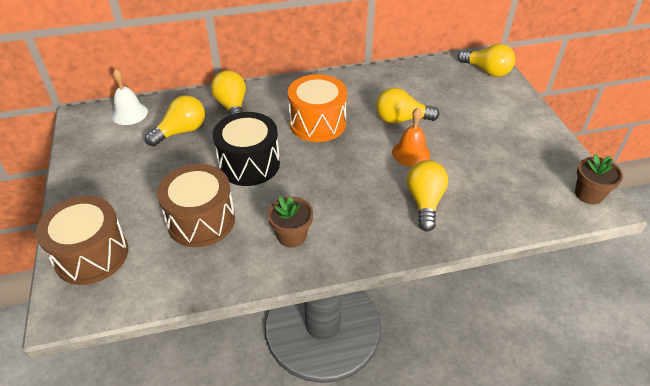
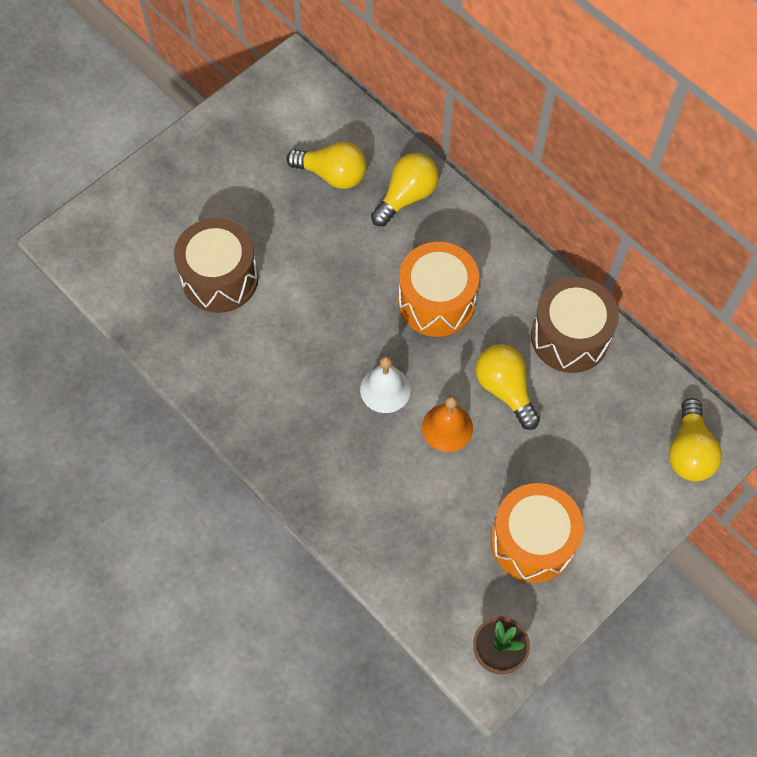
camera: 60 degrees right, 20 degrees up
(91, 255) = (128, 217): brown drum -> brown drum (570, 337)
(129, 113) = (328, 106): white bell -> white bell (385, 389)
(249, 164) = (324, 272): black drum -> none
(292, 236) = (248, 371): brown flower pot -> none
(424, 202) = (372, 476): yellow light bulb -> none
(514, 148) = (532, 541): none -> orange drum

